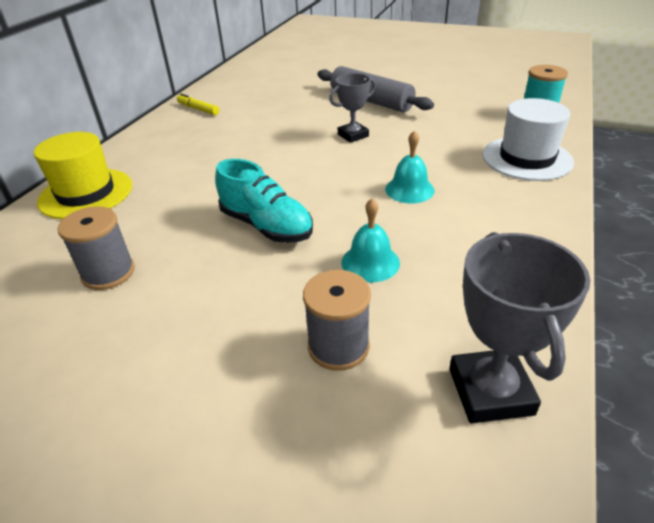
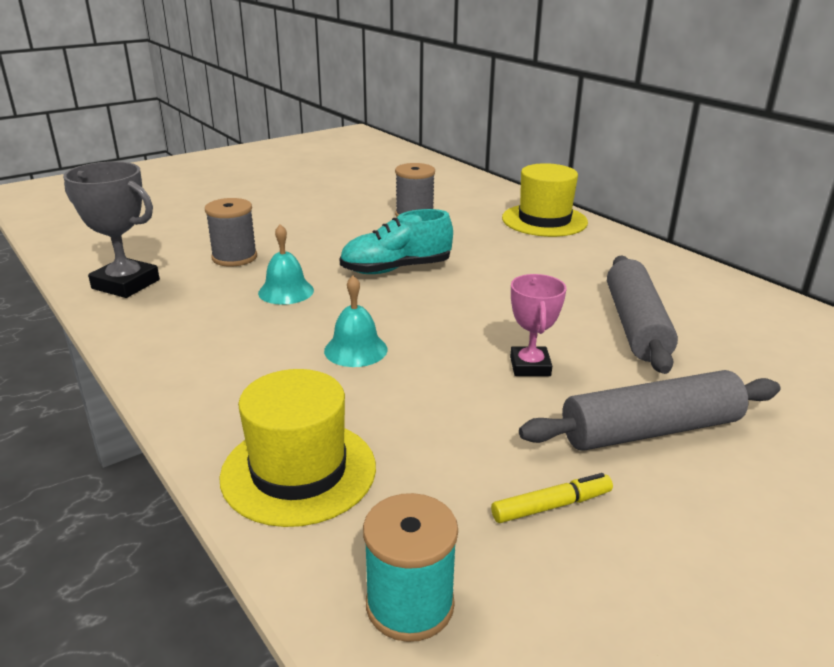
camera: 120 degrees right, 10 degrees down
(198, 109) = (720, 293): yellow marker -> yellow marker (551, 506)
(269, 121) = (635, 325): none -> grey rolling pin
(353, 135) = (530, 366): grey trophy -> pink trophy
(526, 158) = (298, 471): white hat -> yellow hat

